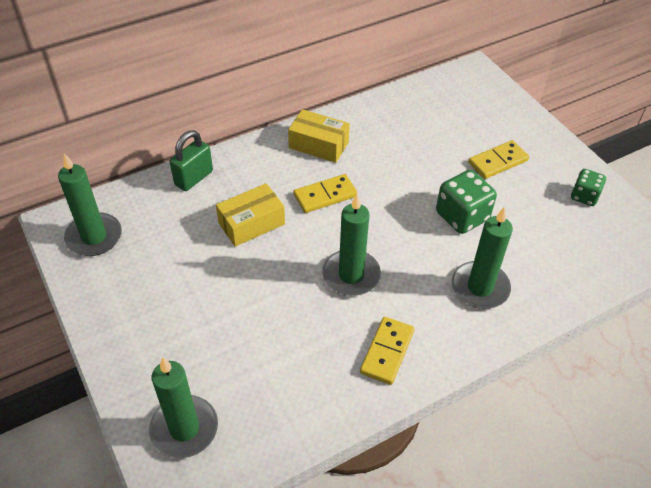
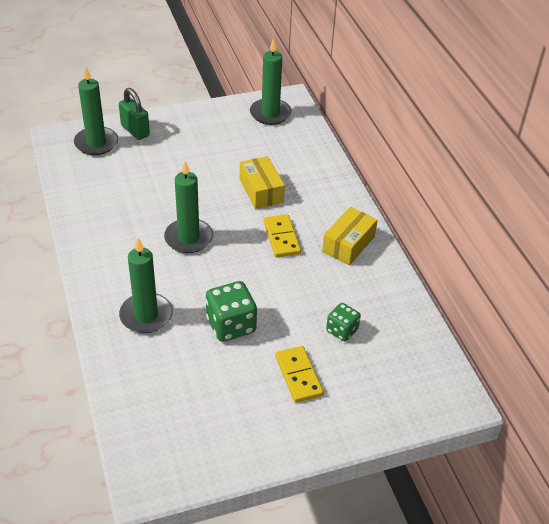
camera: 100 degrees right, 5 degrees down
(194, 178) = (321, 165): green padlock -> green padlock (135, 131)
(387, 352) = (109, 244): yellow domino -> none
(584, 196) = (230, 437): green dice -> green dice (342, 330)

